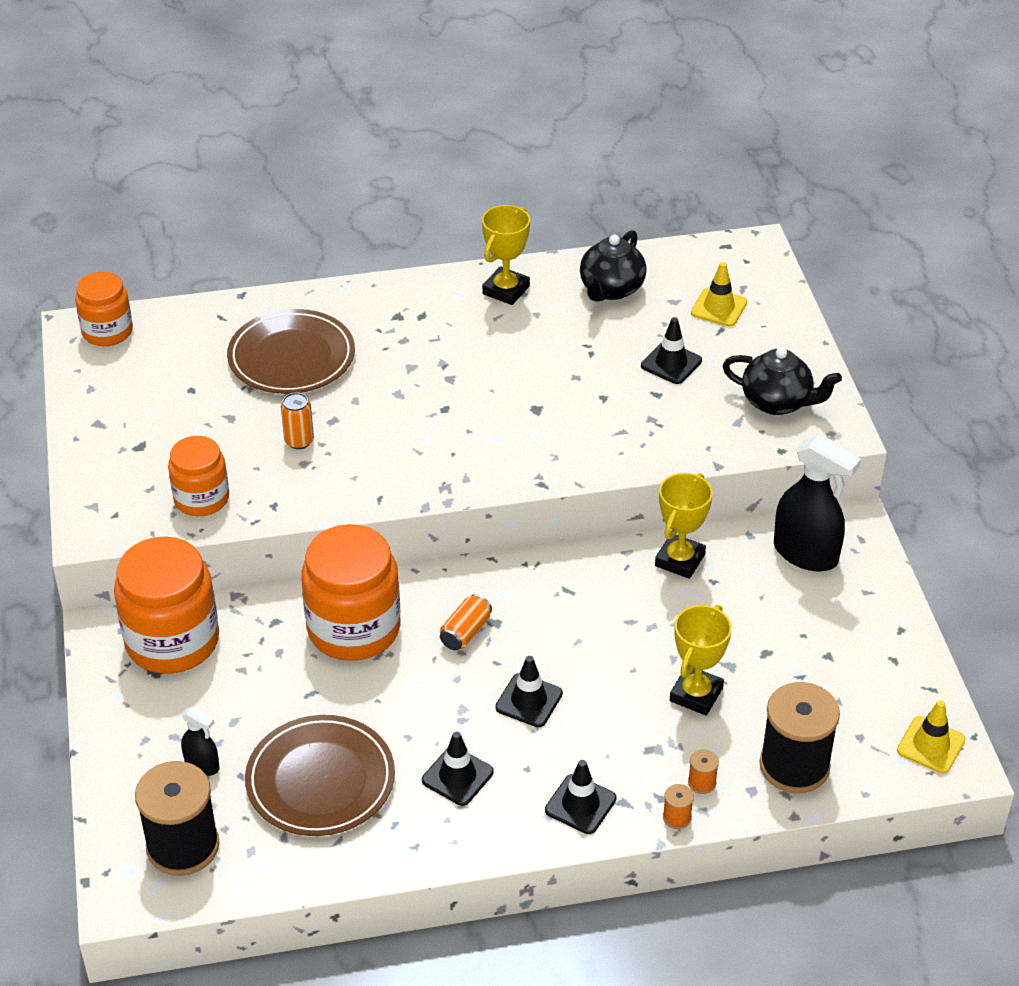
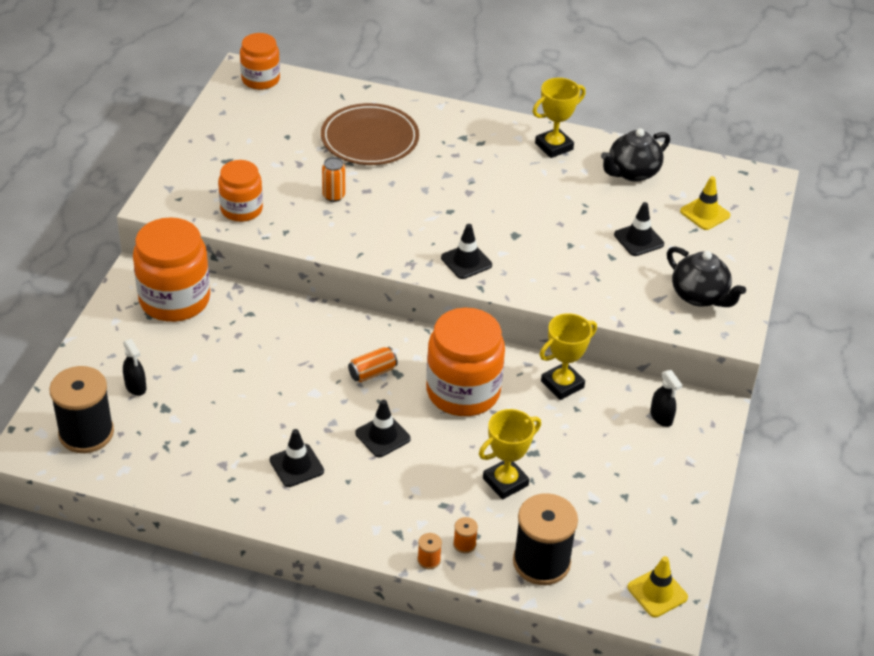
camera: 25 degrees right, 0 degrees up
(320, 780) = (204, 429): brown plate -> none
(354, 629) = (298, 339): orange jar -> orange jar (463, 391)
(580, 804) = (367, 521): black traffic cone -> black traffic cone (466, 261)
(806, 554) = (661, 417): black spray bottle -> black spray bottle, size x0.51

